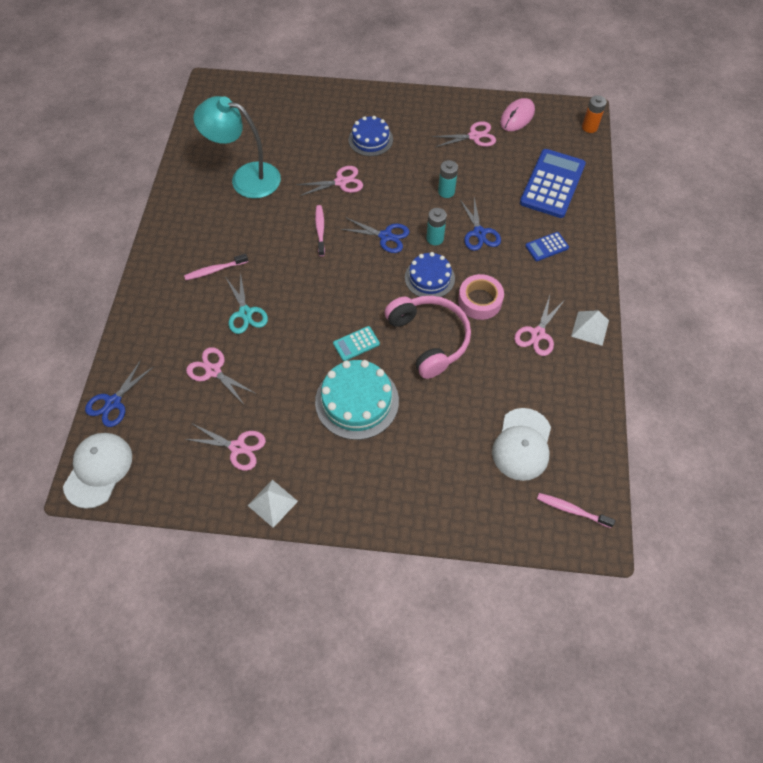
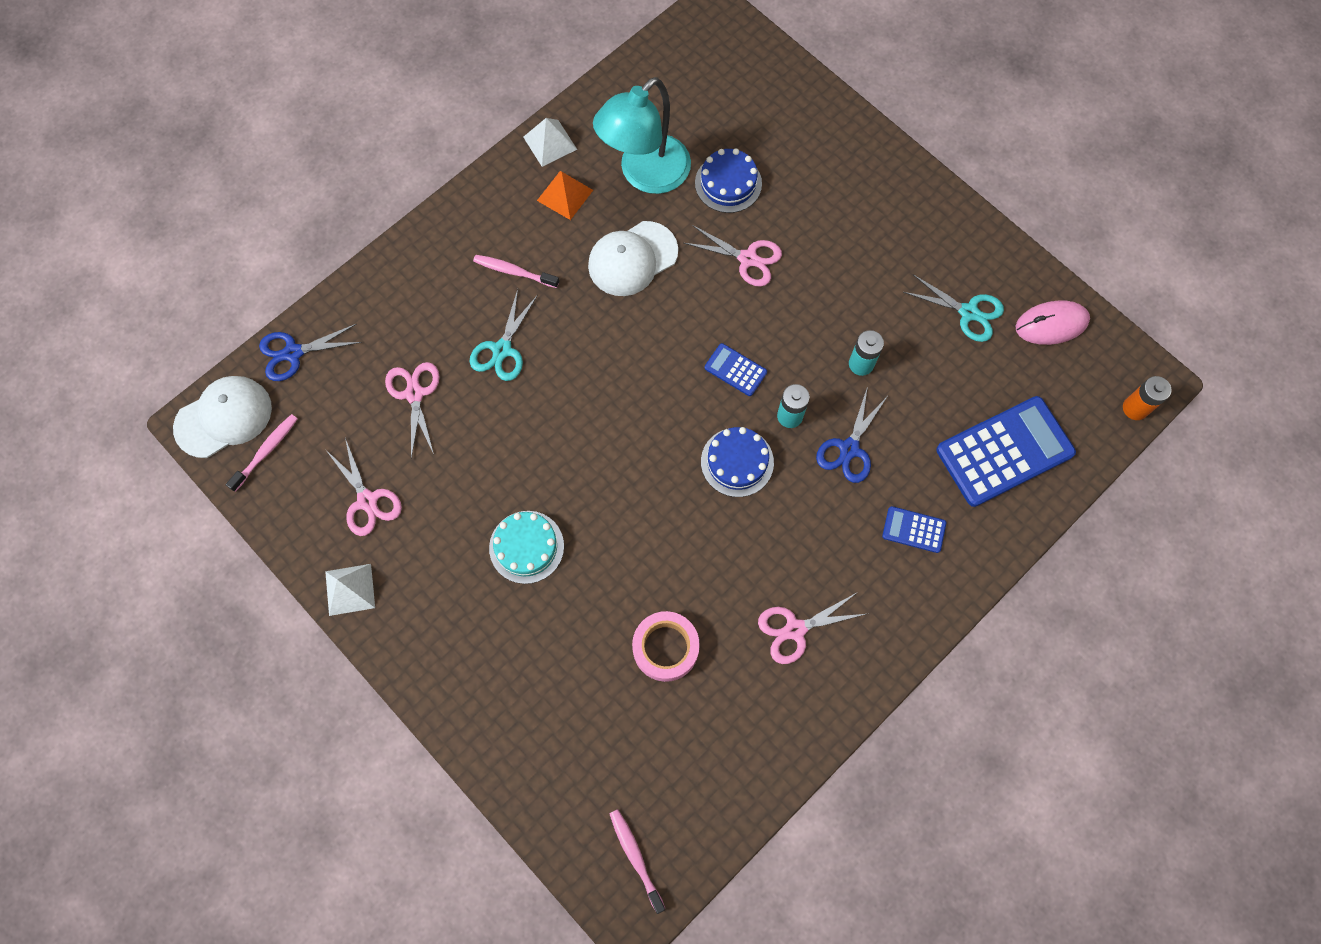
camera: 40 degrees right, 10 degrees up
(209, 215) = (565, 195): none -> orange pyramid
(246, 178) = (645, 174): turquoise lamp -> turquoise lamp turned 105 degrees counterclockwise
(320, 230) = (669, 306): pink toothbrush -> pink toothbrush (266, 451)
(356, 344) = (584, 479): turquoise calculator -> none
(357, 401) = (526, 547): turquoise cake -> turquoise cake, size x0.66
(370, 139) = (834, 225): blue cake -> blue cake (728, 183)
(385, 236) = (735, 370): blue scissors -> blue calculator
(429, 339) = (667, 536): pink headphones -> none
(474, 136) = (968, 312): pink scissors -> turquoise scissors
(480, 301) = (767, 536): pink tape -> pink tape (665, 648)
(522, 444) = (653, 741): white cap -> white cap (632, 259)
(590, 328) = (863, 672): white pyramid -> white pyramid (550, 143)

